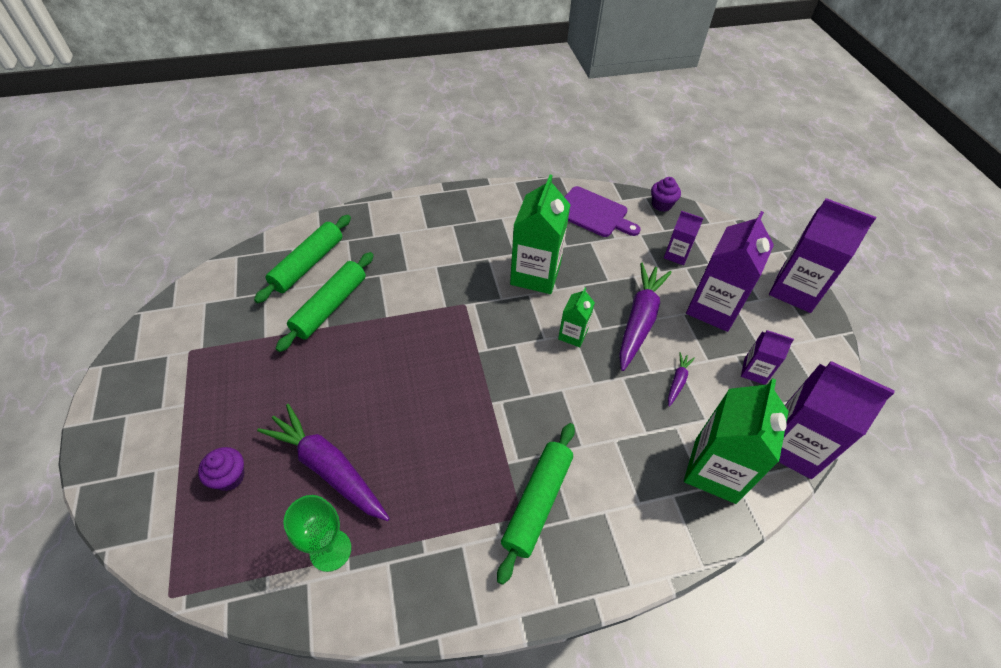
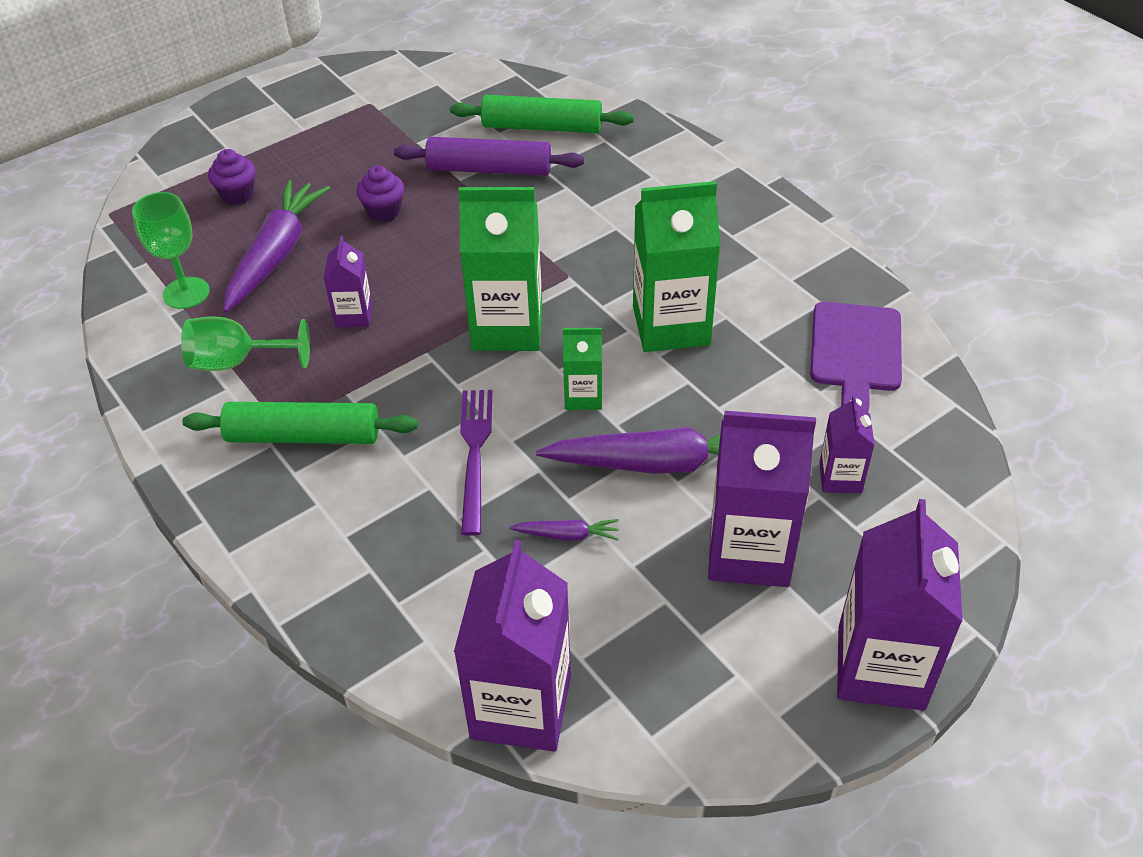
camera: 70 degrees right, 5 degrees down
(330, 306) = (489, 169): green rolling pin -> purple rolling pin
(437, 529) = (237, 362): none -> green goblet
(596, 405) = (475, 454): none -> purple fork
(661, 205) = (954, 431): purple cupcake -> purple cupcake (384, 211)
(715, 470) = (431, 611): green carton -> green carton (507, 327)
(754, 371) = (645, 632): purple carton -> purple carton (353, 315)

